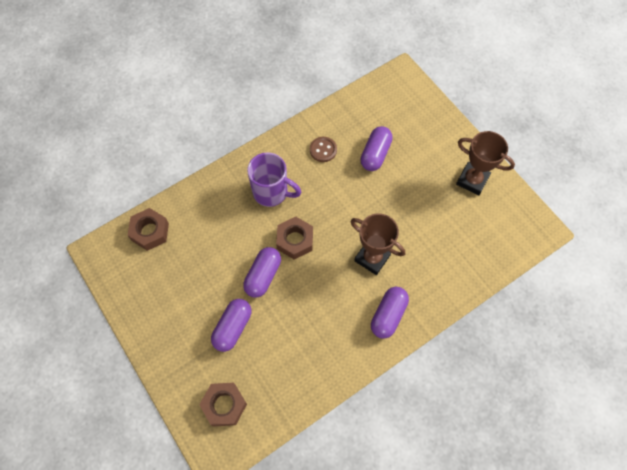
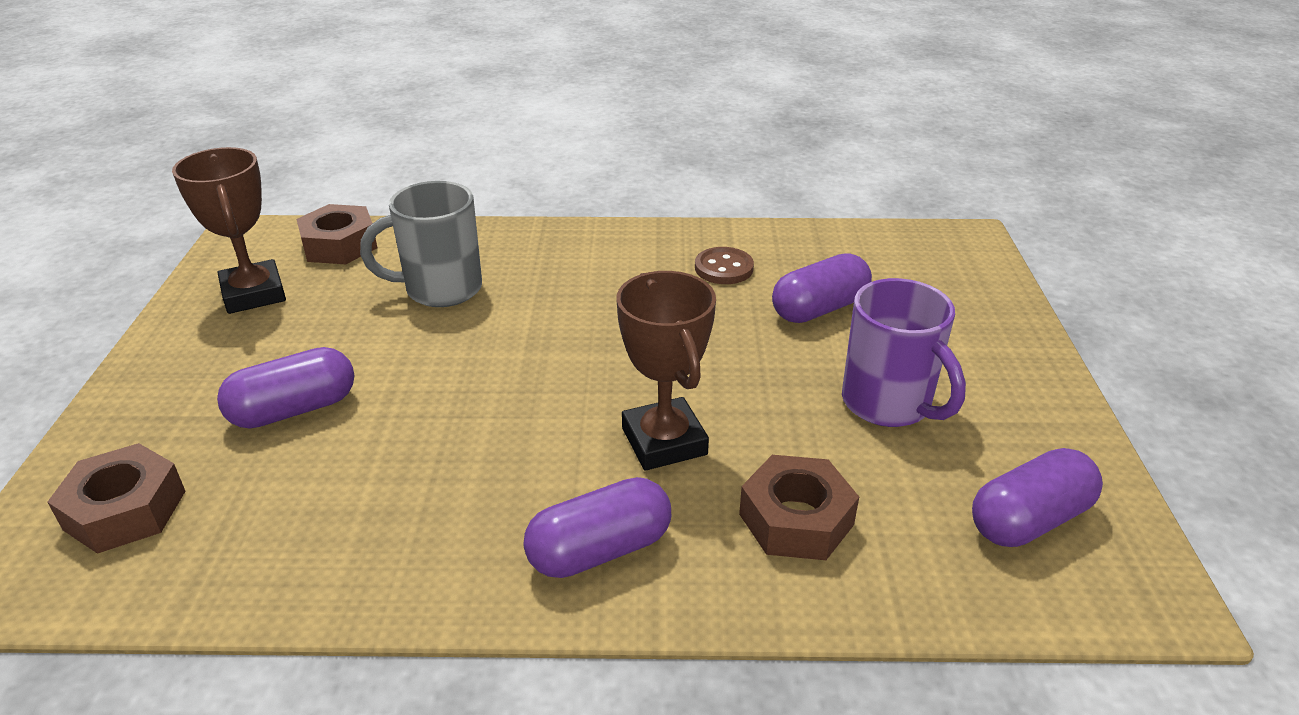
camera: 35 degrees right, 30 degrees down
(222, 232) = (440, 289): none -> grey mug
(263, 276) = (433, 369): purple capsule -> purple capsule (1029, 520)
(272, 192) = (576, 280): purple mug -> purple mug (889, 404)
(295, 240) = (544, 351): brown nut -> brown nut (796, 519)
(472, 180) = (1009, 426): brown trophy -> brown trophy (253, 294)

